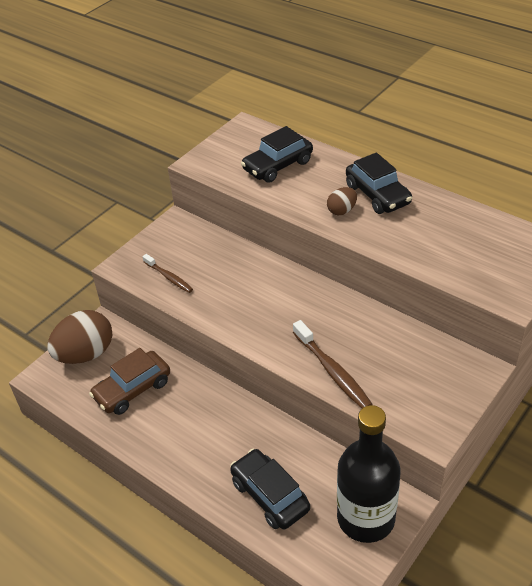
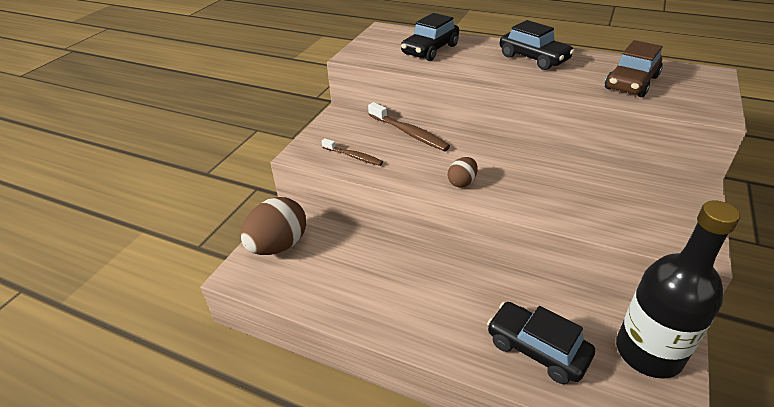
camera: 15 degrees left, 5 degrees down
(132, 390) = (341, 270): brown car -> brown car (631, 83)
(333, 371) = (561, 210): brown toothbrush -> brown toothbrush (409, 133)
(342, 210) = (510, 72): brown egg -> brown egg (462, 182)

